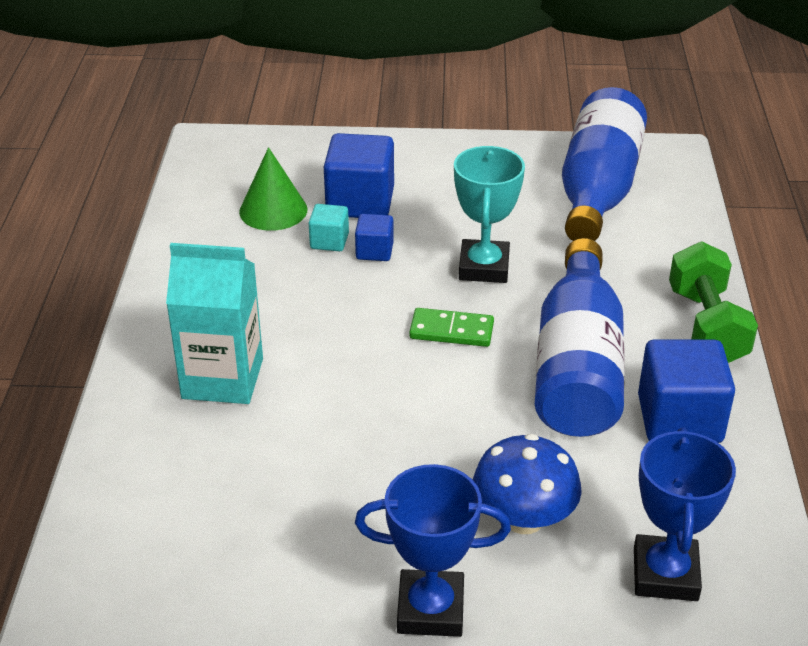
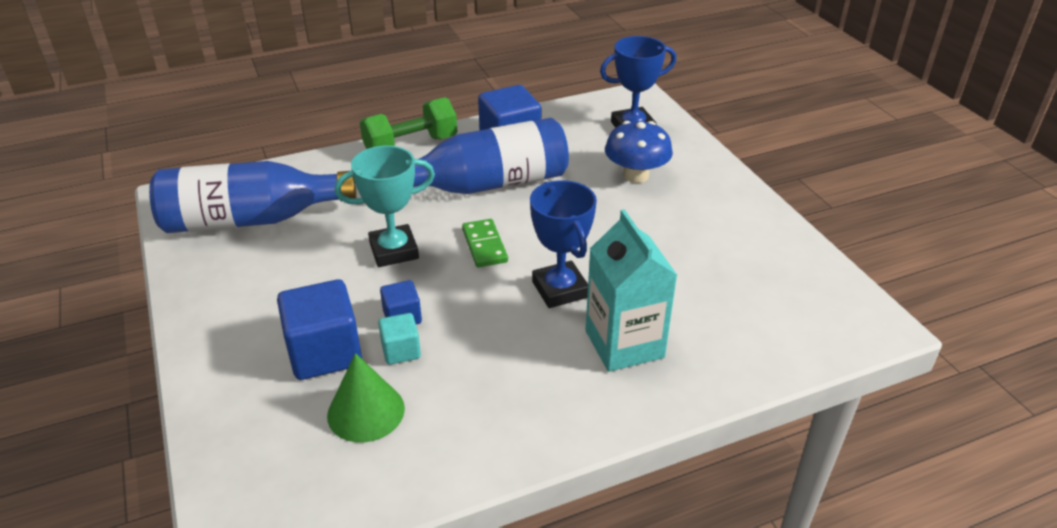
camera: 115 degrees left, 0 degrees up
(430, 609) = (728, 189): blue trophy -> blue trophy (560, 289)

